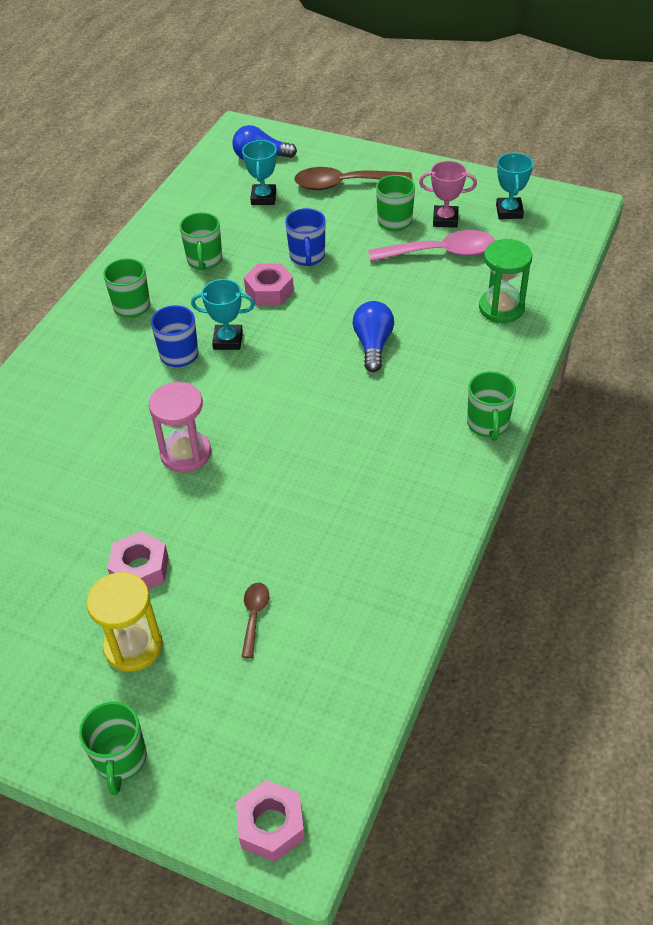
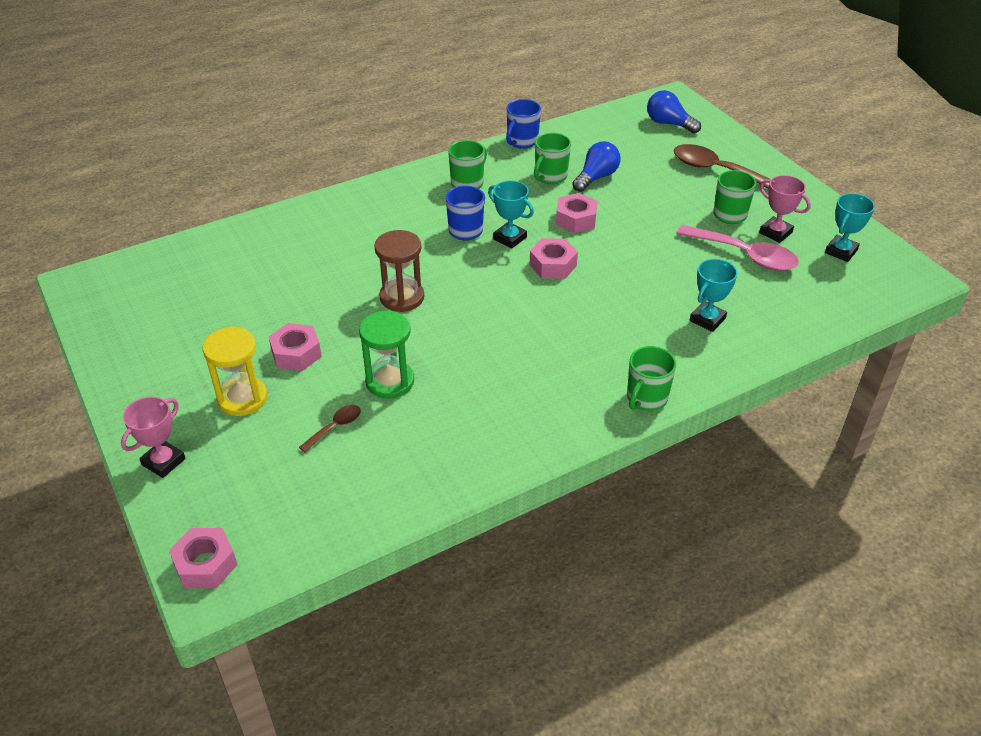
camera: 35 degrees right, 5 degrees down
(120, 760) = (163, 462): green mug -> pink trophy
(186, 454) = (402, 297): pink hourglass -> brown hourglass
(263, 198) = (641, 153): turquoise trophy -> turquoise trophy (707, 319)
(292, 346) = (553, 265): none -> pink nut
(307, 257) = (630, 209): blue mug -> blue mug (522, 142)
(373, 345) = (615, 294): blue light bulb -> blue light bulb (596, 177)
(501, 308) = (752, 320): green hourglass -> green hourglass (390, 381)

